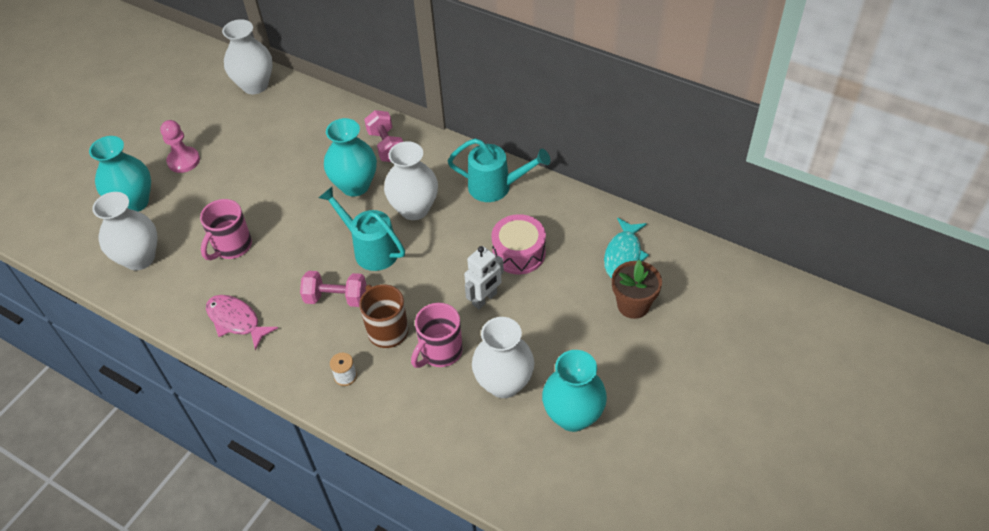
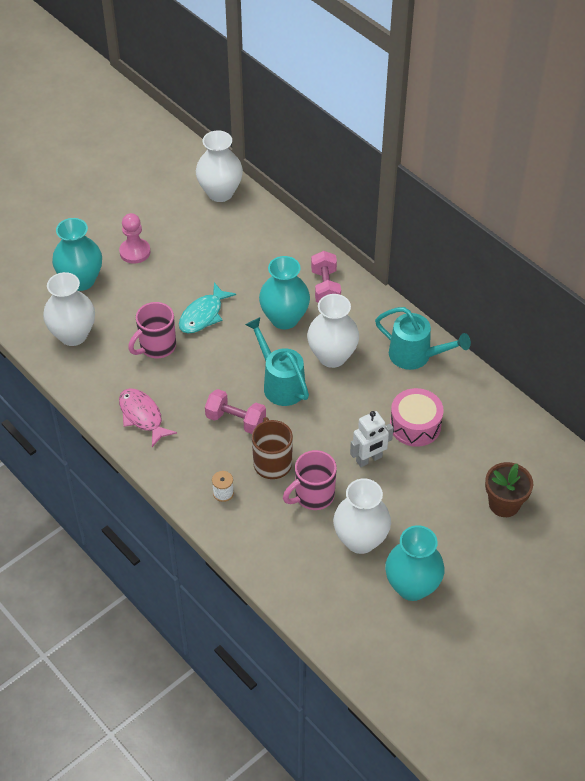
camera: 15 degrees right, 0 degrees up
(623, 255) = (513, 455): turquoise fish -> turquoise fish (203, 315)

